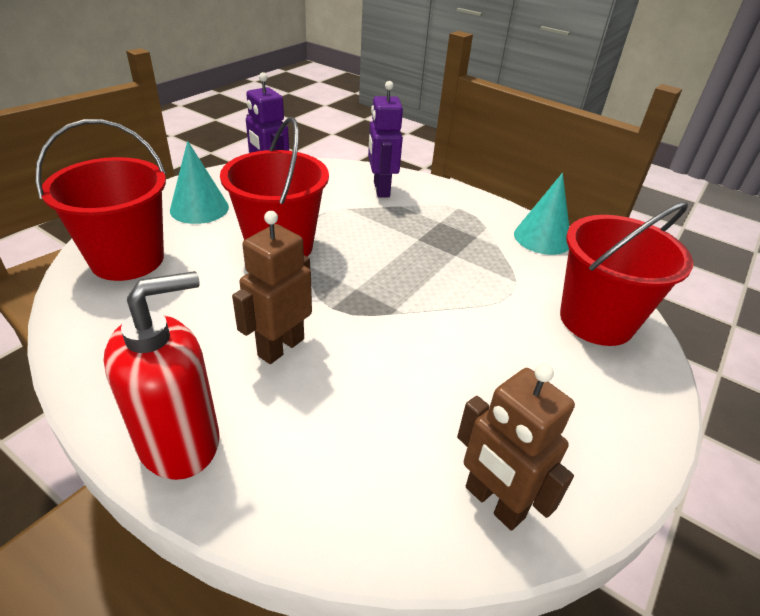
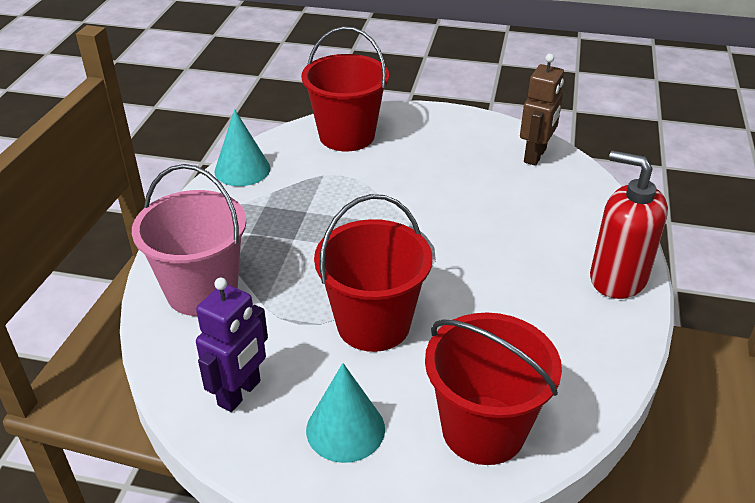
camera: 110 degrees left, 0 degrees up
(280, 347) = (502, 268): brown robot -> none
(381, 189) = (202, 291): purple robot -> pink bucket

